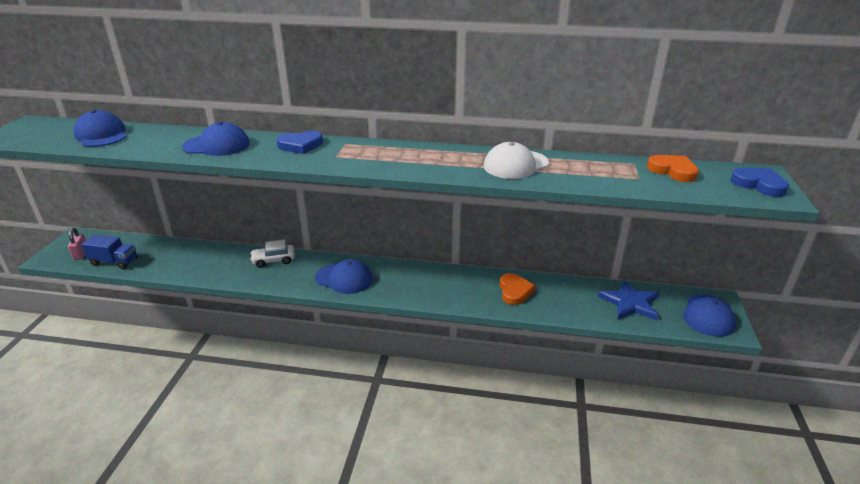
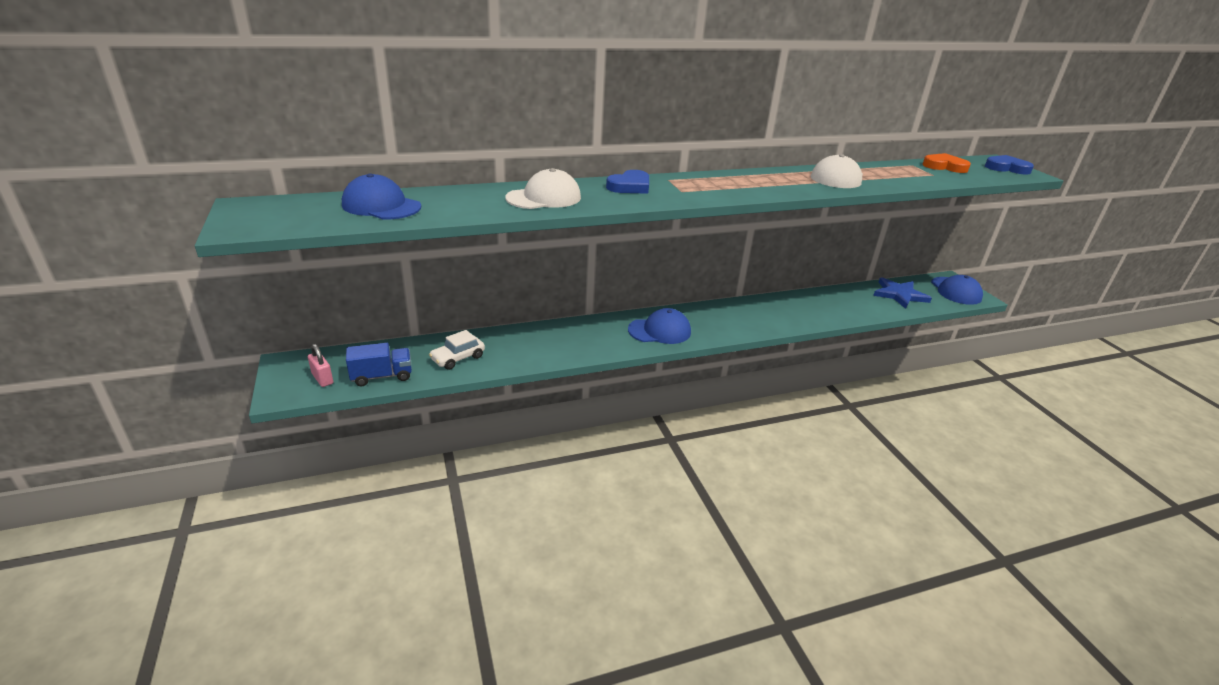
camera: 30 degrees left, 0 degrees up
(216, 145) = (544, 198): blue cap -> white cap
(273, 260) = (569, 331): white car -> white car (458, 358)
(514, 291) = (812, 306): orange heart -> none

